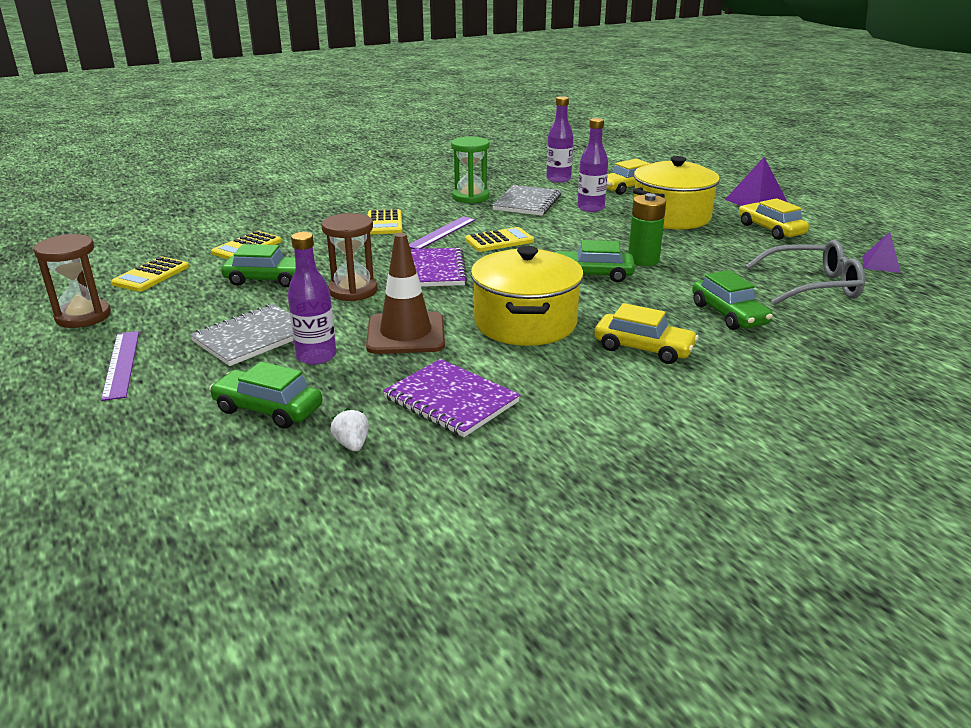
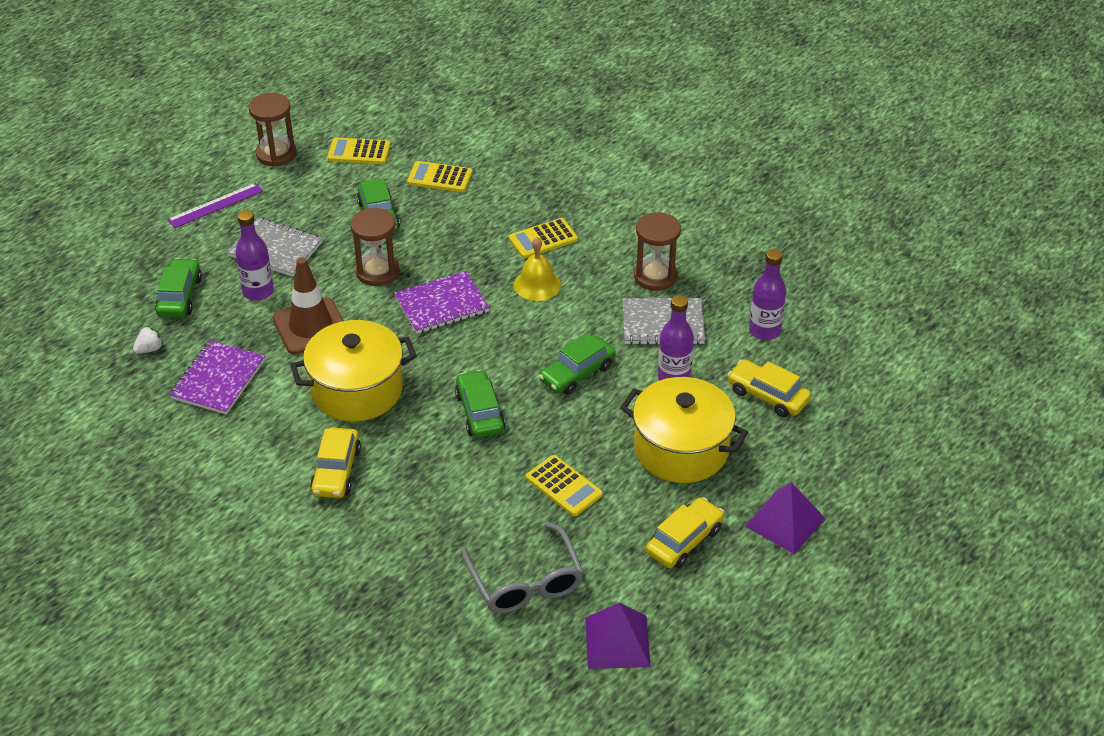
camera: 70 degrees right, 15 degrees up
(441, 233) = (537, 284): purple ruler -> yellow bell
(470, 197) = (655, 276): green hourglass -> brown hourglass
(499, 241) = (536, 330): yellow calculator -> yellow calculator (563, 486)
(643, 260) = (535, 444): green battery -> none
(728, 314) = (427, 520): green car -> green car (577, 373)
(881, 264) = (617, 642): purple pyramid -> purple pyramid, size x1.58

